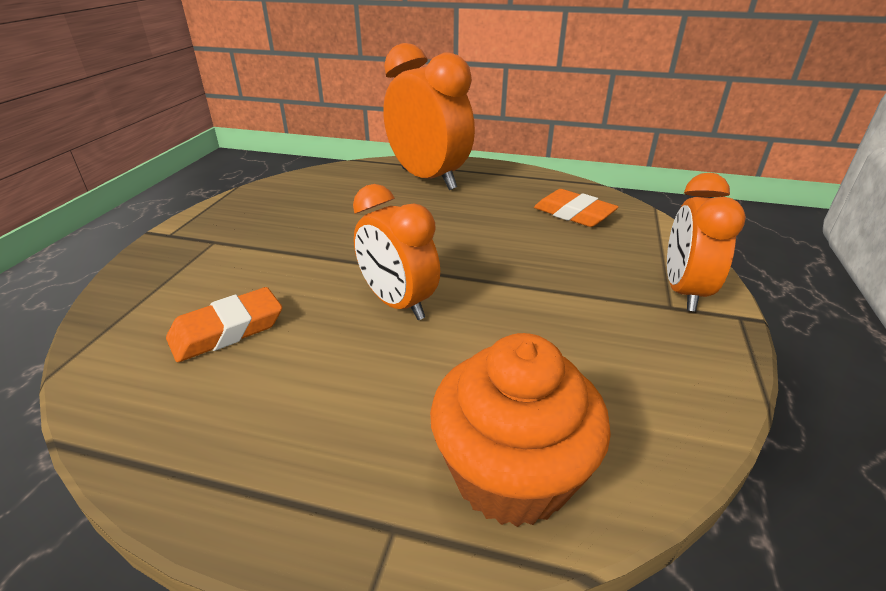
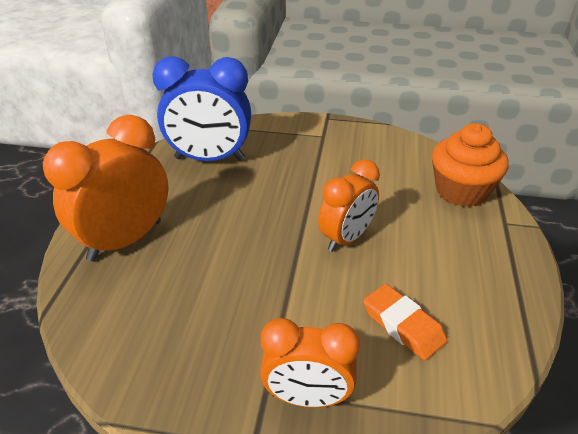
camera: 95 degrees left, 5 degrees up
(573, 214) = (209, 159): orange eraser -> blue clock
(684, 292) = (308, 130): orange clock -> orange clock (307, 397)

